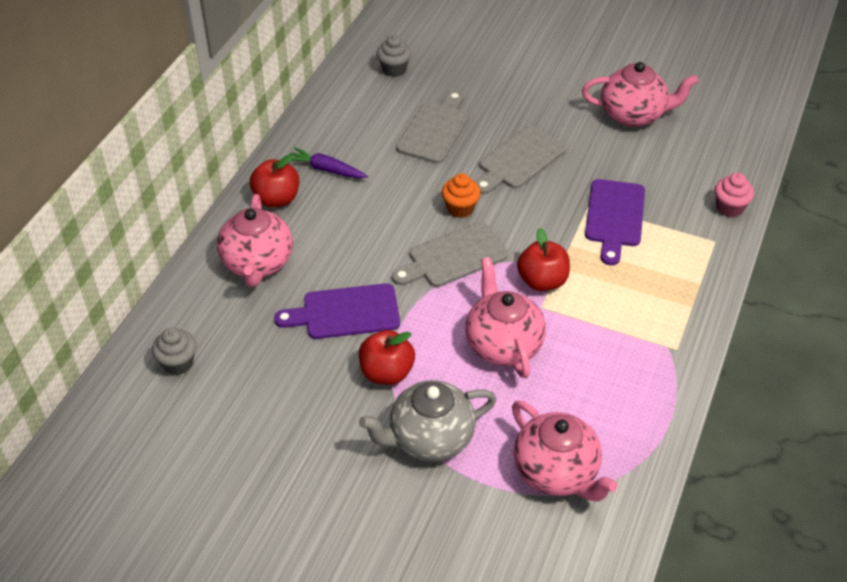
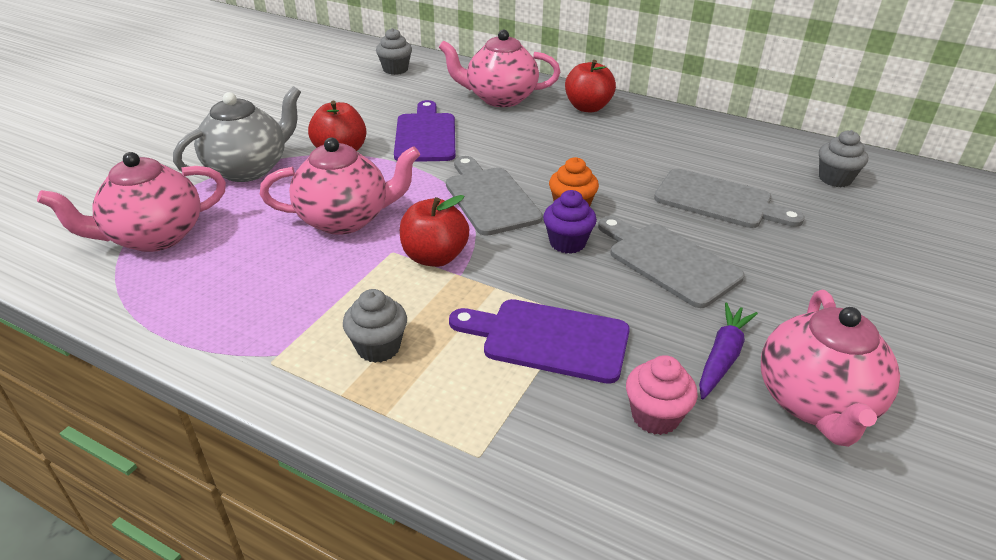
camera: 95 degrees right, 10 degrees down
(326, 169) = (634, 132): purple carrot -> purple carrot (722, 356)
(429, 439) = (249, 169): grey teapot -> grey teapot turned 60 degrees clockwise
(508, 210) = (567, 243): none -> purple cupcake
(646, 297) = (378, 347): none -> grey cupcake
(729, 208) = (565, 500): pink cupcake -> pink cupcake (655, 416)

